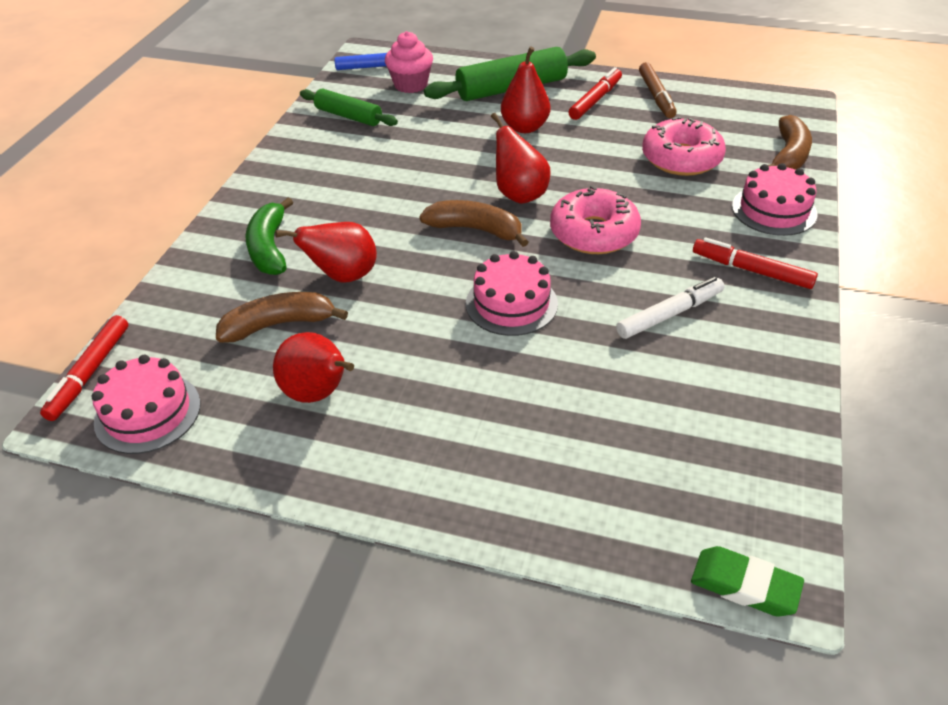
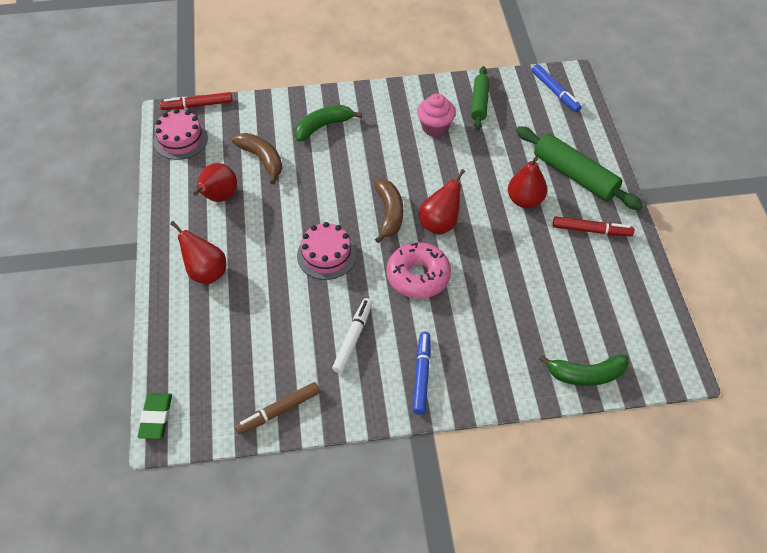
camera: 65 degrees right, 10 degrees up
(343, 276) = (314, 169): red pear -> red pear (206, 272)
(411, 85) = (541, 118): pink cupcake -> pink cupcake (435, 127)
(656, 96) = (623, 267): brown marker -> brown marker (278, 411)
(670, 314) = (353, 338): white marker -> white marker turned 105 degrees counterclockwise
(681, 158) = (539, 304): pink donut -> none
(751, 270) = (422, 375): red marker -> blue marker
(774, 210) = (503, 377): pink cake -> none
(788, 156) = (586, 375): brown banana -> green banana

